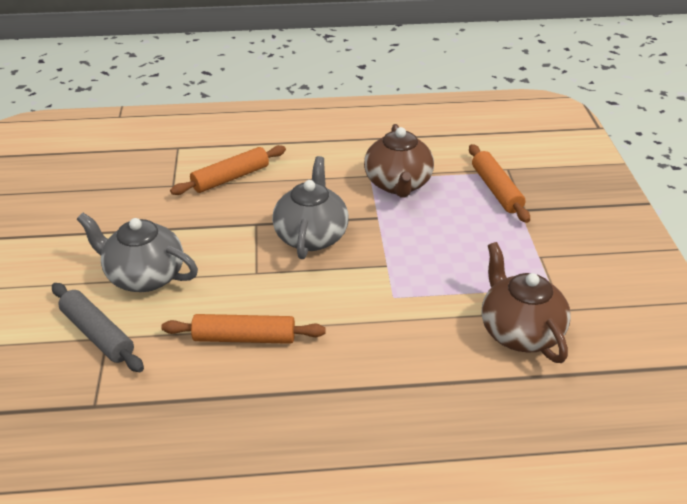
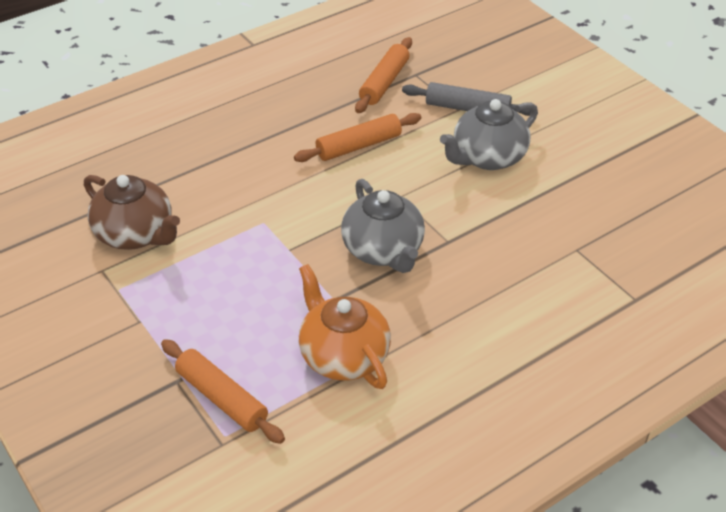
camera: 150 degrees right, 5 degrees up
(144, 276) = (487, 157): grey teapot -> grey teapot turned 150 degrees clockwise
(231, 178) = (530, 283): orange rolling pin -> orange rolling pin (384, 82)
(398, 184) = (343, 356): brown teapot -> orange teapot

